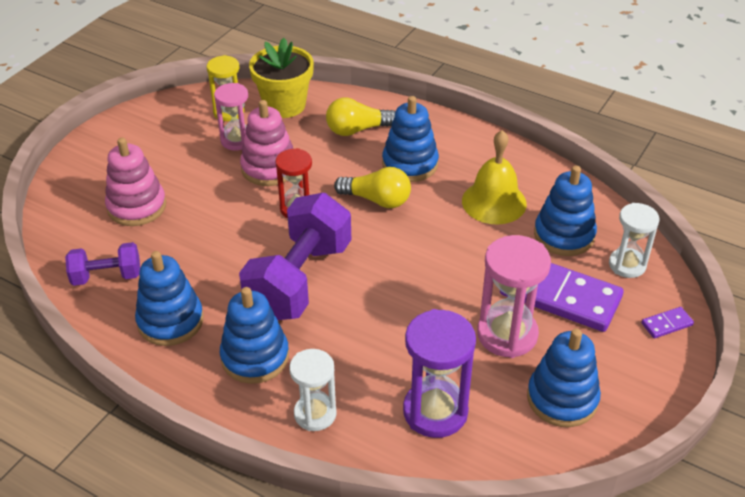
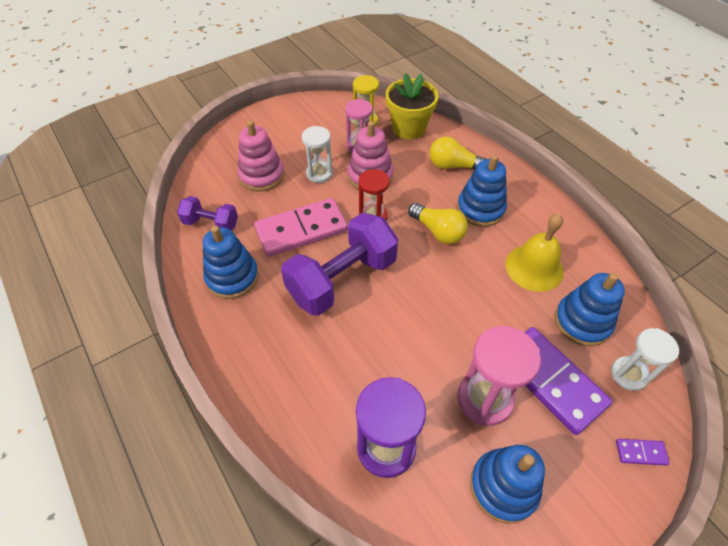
camera: 25 degrees right, 10 degrees up
(222, 247) = (301, 230): none -> pink domino
(255, 357) = (274, 333): blue stacking toy -> none
(315, 414) = (291, 405): white hourglass -> white hourglass (319, 173)

